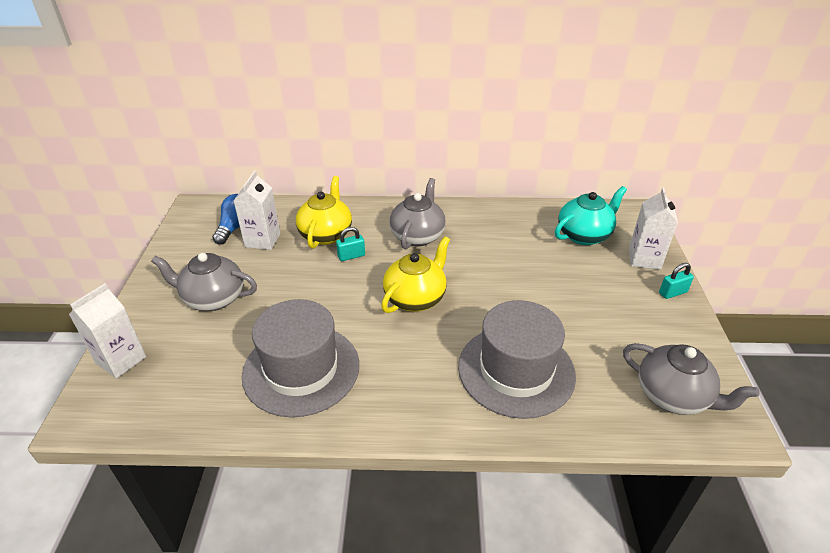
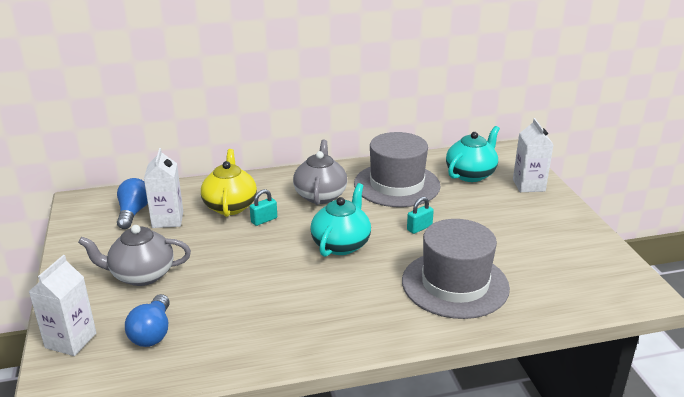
camera: 15 degrees left, 10 degrees down
(195, 367) = (152, 333): none -> blue light bulb
(301, 369) = (259, 316): grey hat -> grey hat (397, 185)
(415, 298) = (341, 244): yellow teapot -> turquoise teapot
(672, 292) = (561, 207): turquoise padlock -> turquoise padlock (419, 228)
(673, 396) = (590, 280): grey teapot -> none

